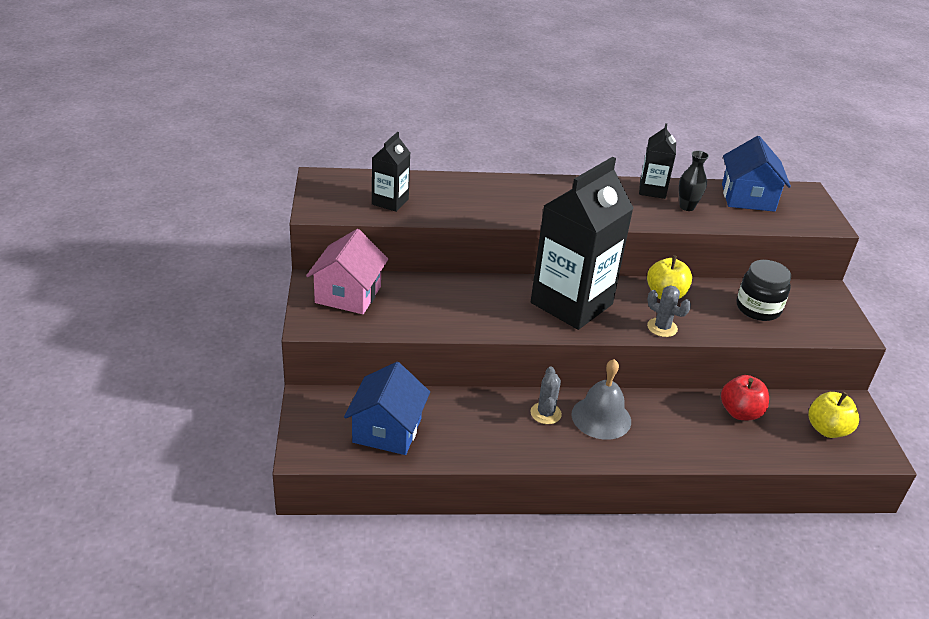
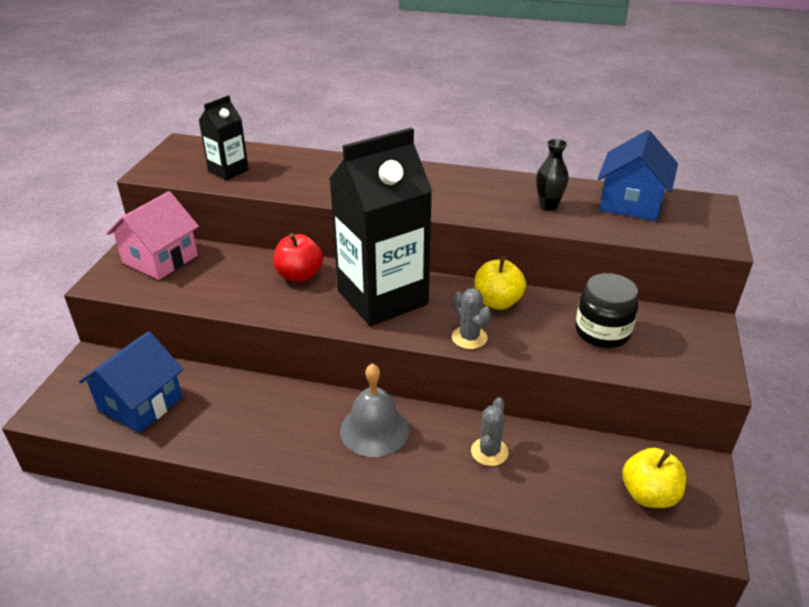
camera: 20 degrees right, 0 degrees up
(545, 413) = (315, 414): grey cactus -> grey cactus (489, 452)
(652, 190) = (519, 185): black carton -> none
(740, 412) = (545, 453): red apple -> red apple (299, 275)

